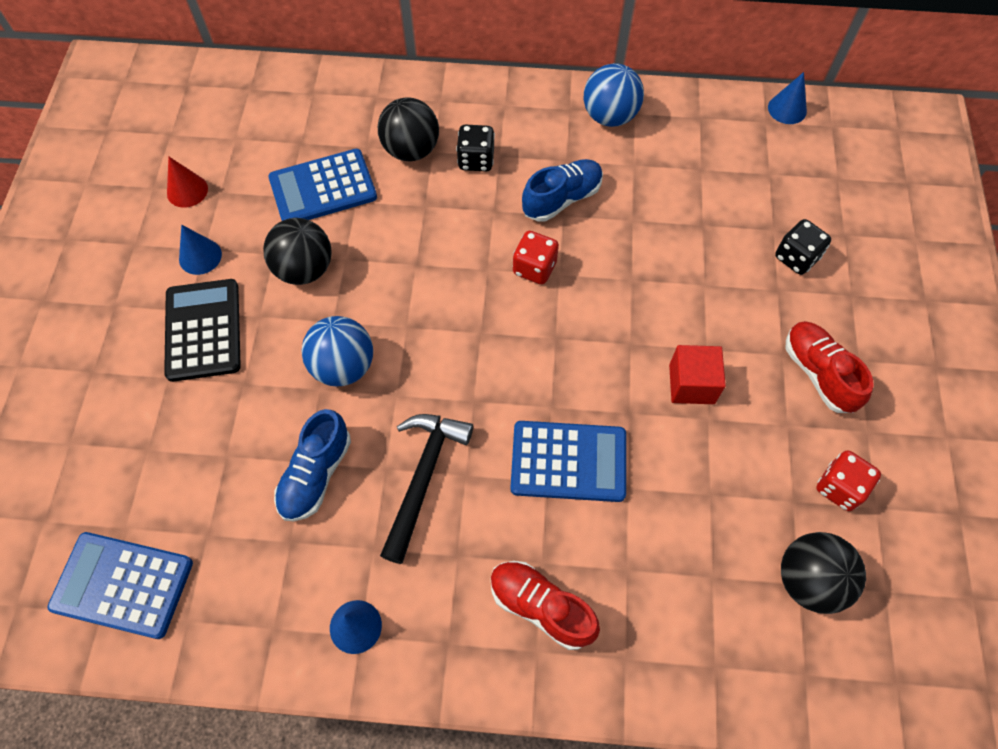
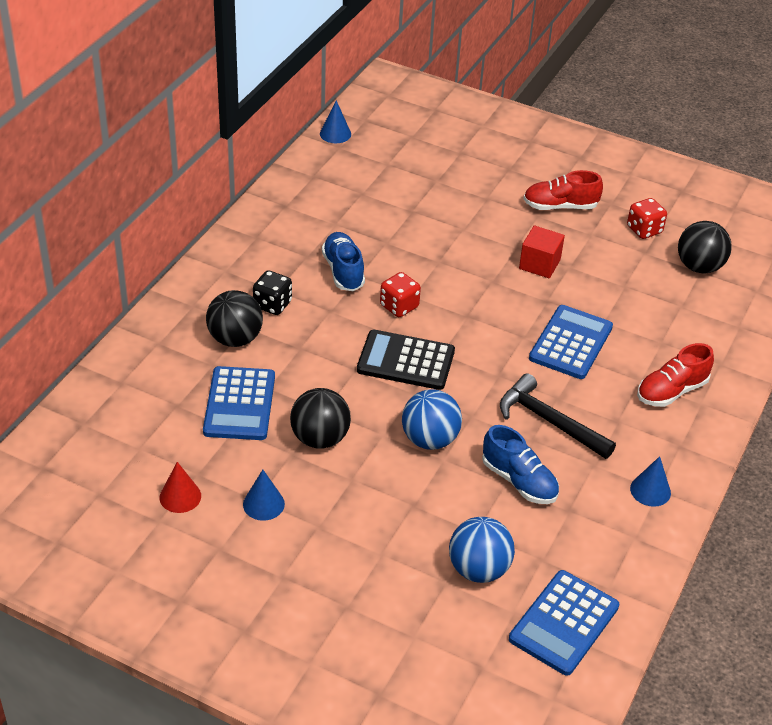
camera: 70 degrees left, 20 degrees down
(203, 330) = (345, 519): black calculator -> black calculator (405, 361)
(609, 116) = (279, 219): blue ball -> blue ball (478, 569)
(796, 258) = (466, 180): black dice -> none

